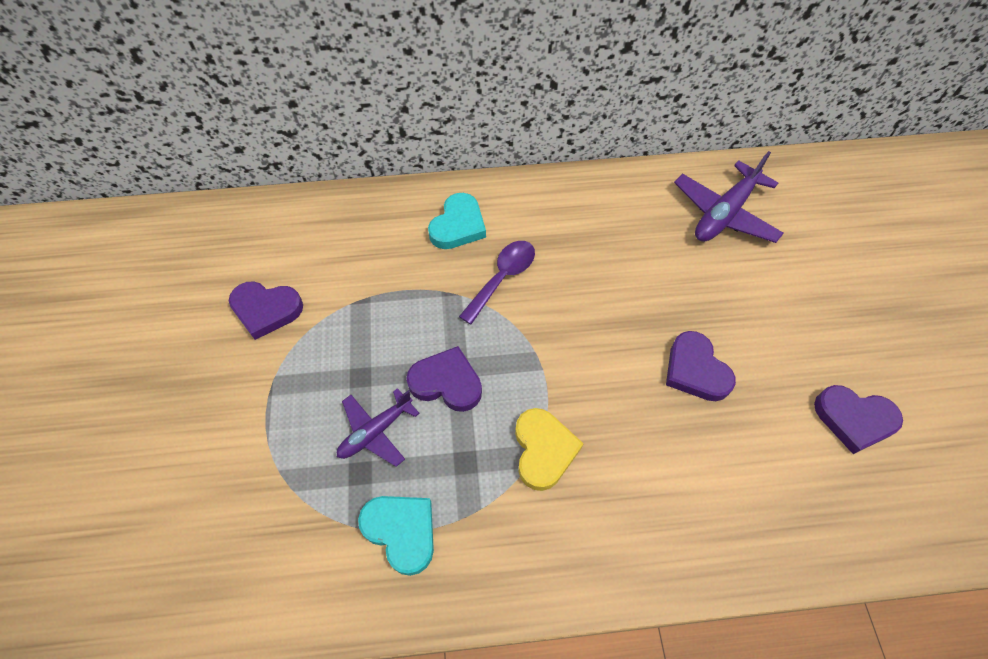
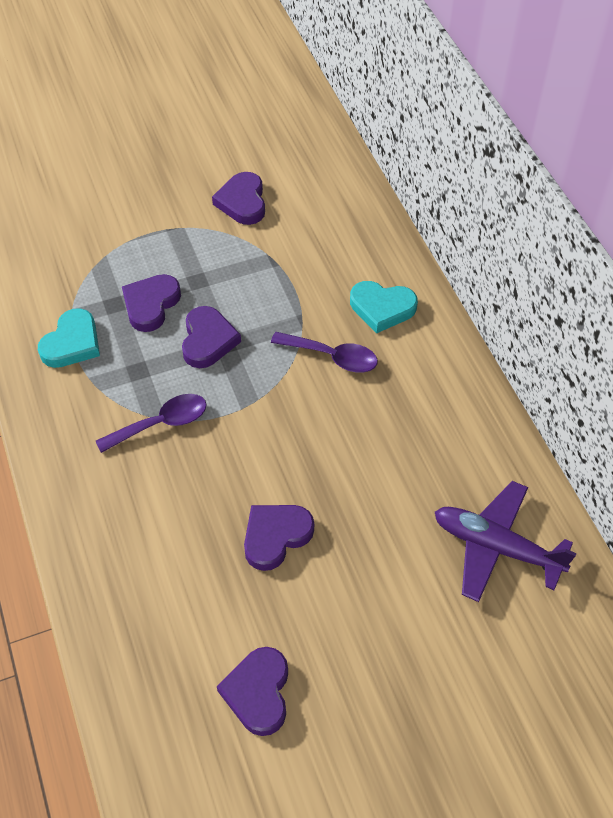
camera: 75 degrees right, 5 degrees down
(376, 431) = (151, 304): purple plane -> purple heart
(543, 450) = (161, 424): yellow heart -> purple spoon

